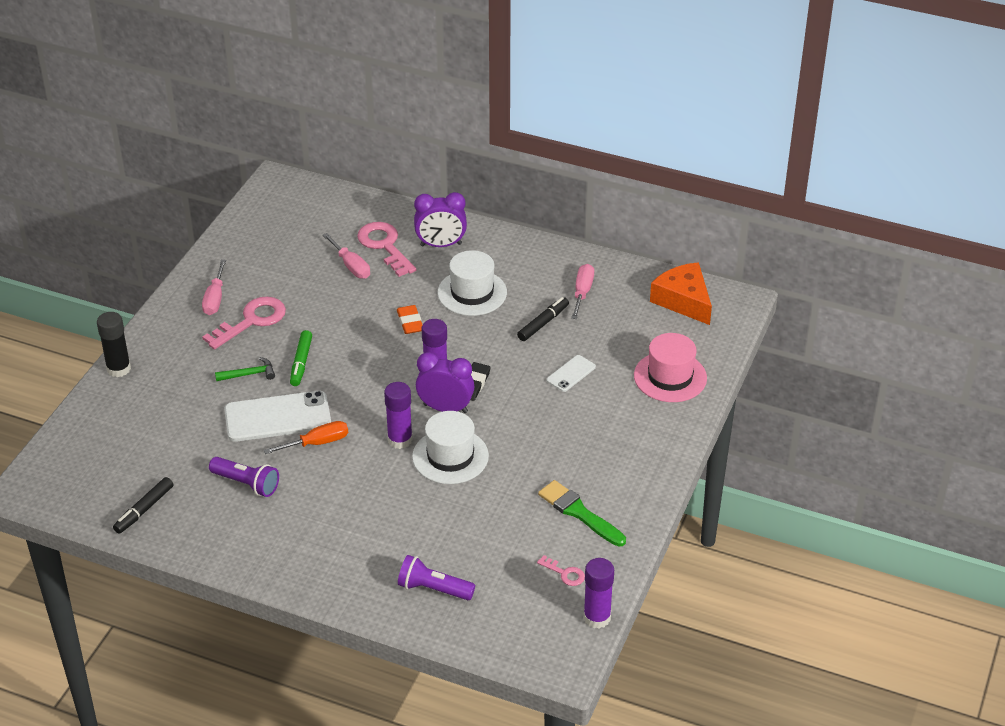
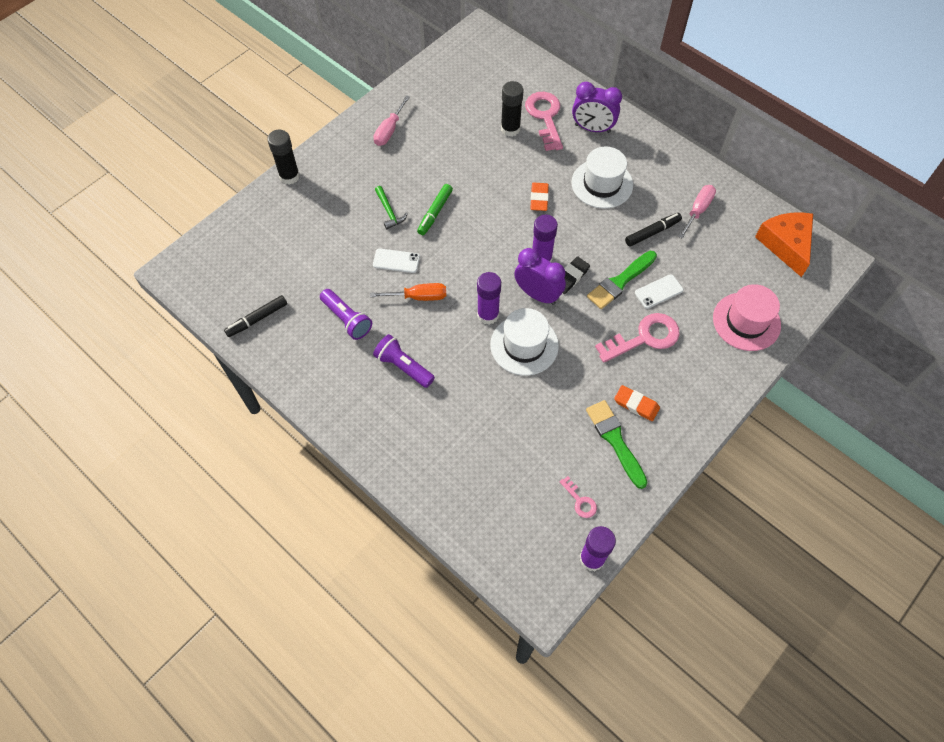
camera: 20 degrees right, 20 degrees up
(249, 374) = (389, 212): green hammer -> green hammer turned 60 degrees clockwise
(252, 321) = (410, 160): pink key -> pink key (644, 337)
(277, 417) = (396, 261): white phone -> white phone, size x0.50
(351, 266) = (510, 129): pink screwdriver -> black glue stick
(433, 589) = (461, 478): purple flashlight -> purple flashlight (403, 366)
(527, 375) = (620, 282): none -> green brush
(588, 477) = (636, 404): none -> orange eraser

